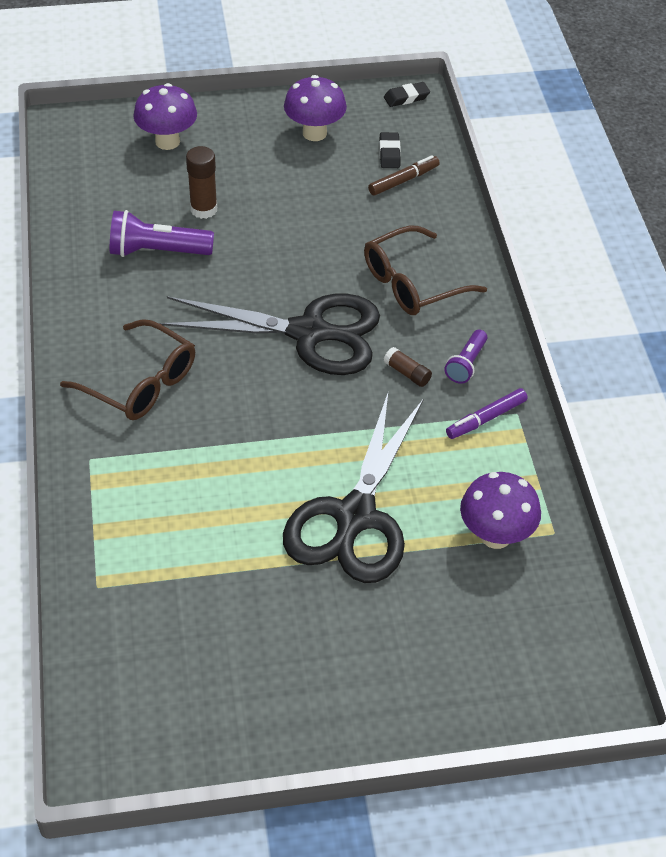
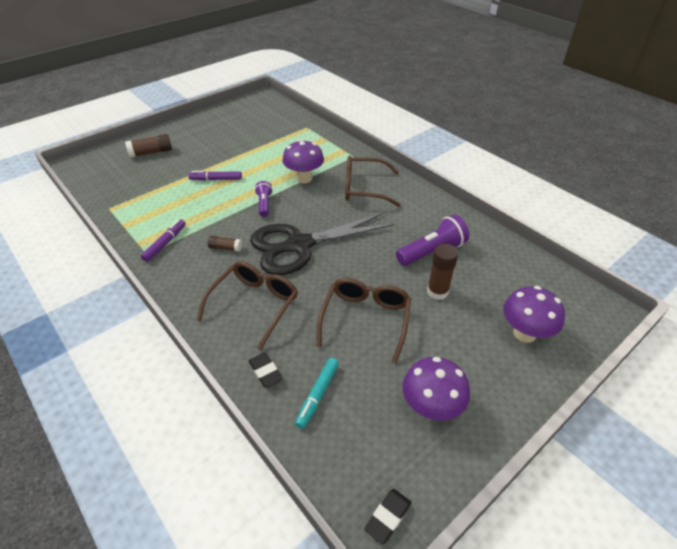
camera: 150 degrees right, 5 degrees down
(307, 217) = (365, 320): none -> brown glasses
(354, 517) = (216, 179): black scissors -> purple marker
(389, 153) = (350, 421): black eraser -> black eraser (265, 372)
(403, 180) = (318, 395): brown marker -> turquoise marker
(440, 659) = (151, 152): none -> brown glue stick
(466, 364) = (190, 268): purple flashlight -> purple flashlight (264, 204)
(495, 536) = (140, 197): purple mushroom -> purple mushroom (304, 178)

